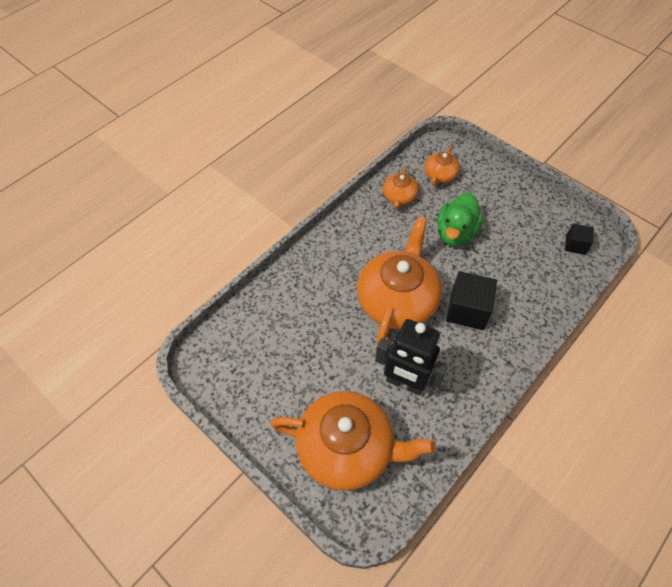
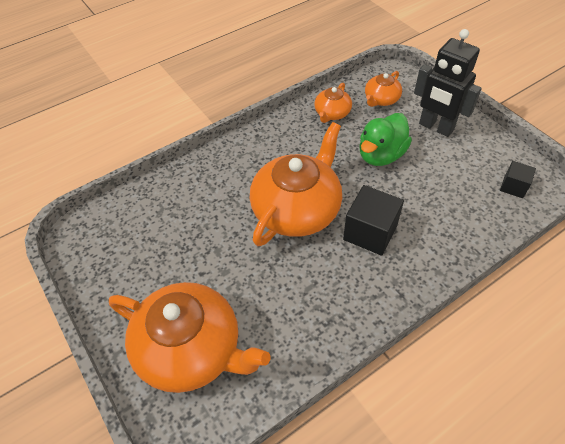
camera: 15 degrees right, 5 degrees down
(405, 383) = (277, 294): black robot -> black robot (435, 127)

